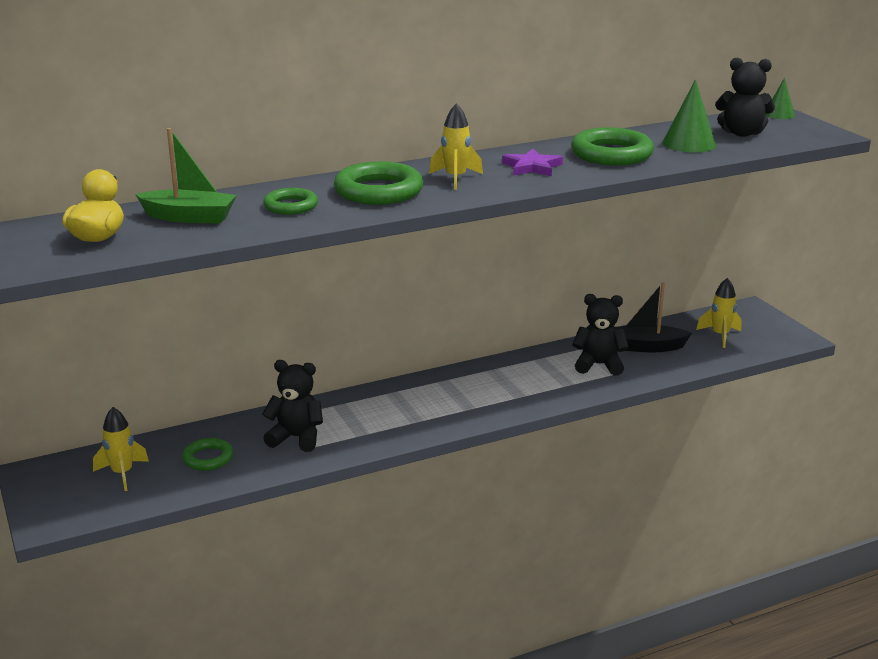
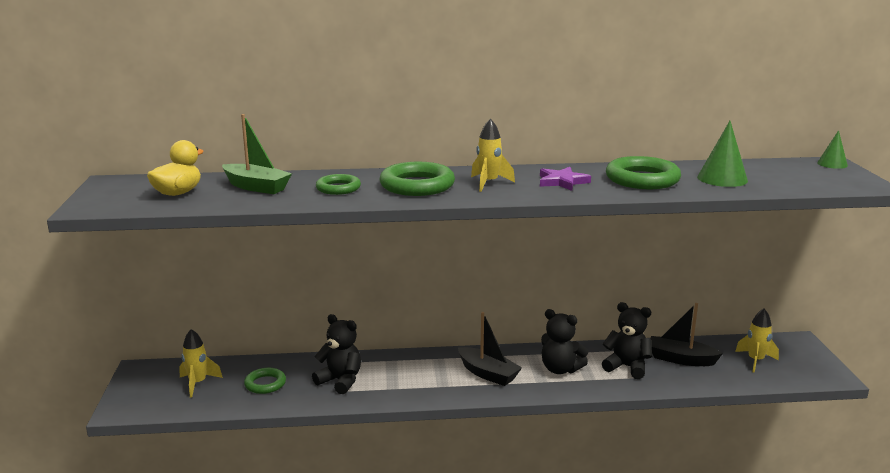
camera: 20 degrees right, 5 degrees down
(458, 399) = (488, 374): none -> black boat
(741, 133) = (781, 176): black teddy bear -> black teddy bear (560, 369)

